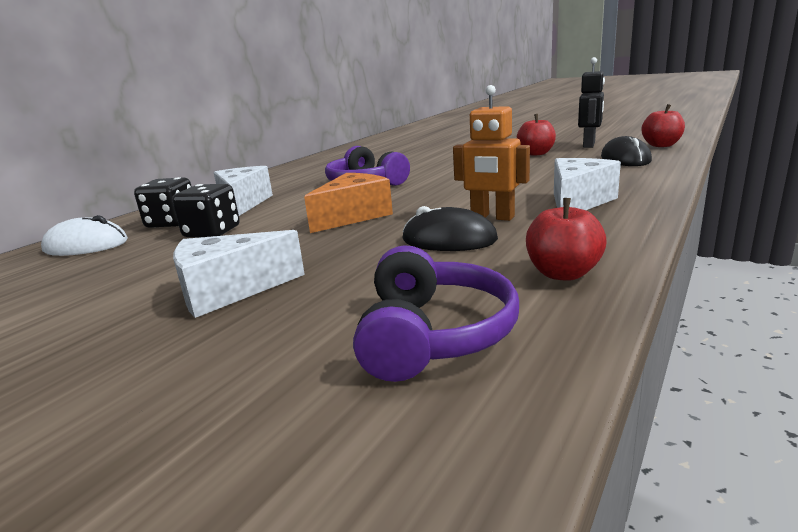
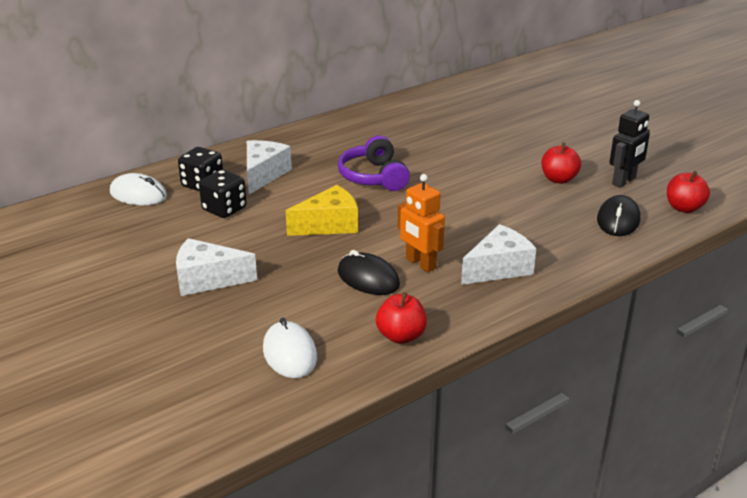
camera: 20 degrees right, 10 degrees up
(353, 216) = (329, 225): orange cheese -> yellow cheese
(432, 334) = (289, 353): purple headphones -> white mouse

